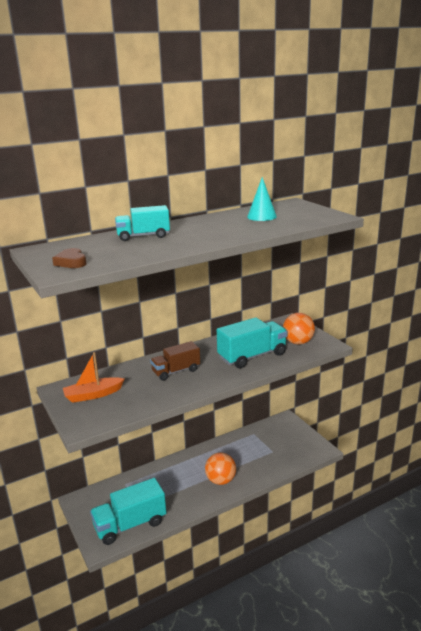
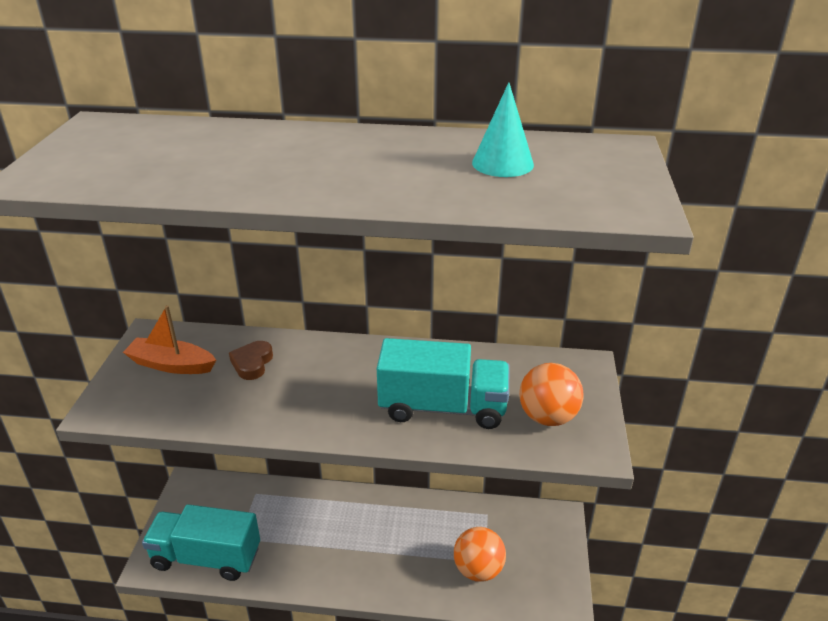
camera: 35 degrees right, 10 degrees up
(71, 262) = (82, 163): brown heart -> brown heart (252, 363)
(143, 236) = (256, 145): turquoise truck -> none
(176, 371) = (308, 379): brown truck -> none
(220, 480) = (369, 564): orange ball -> orange ball (478, 570)

